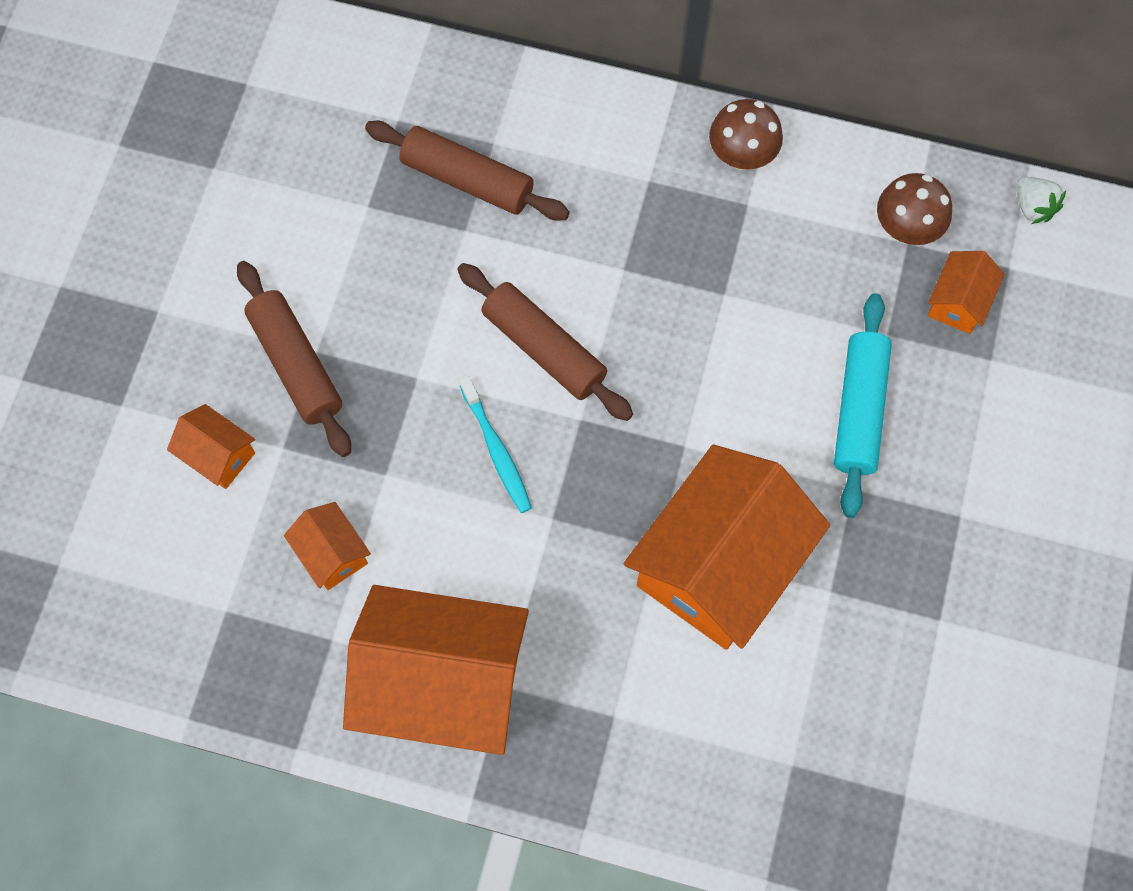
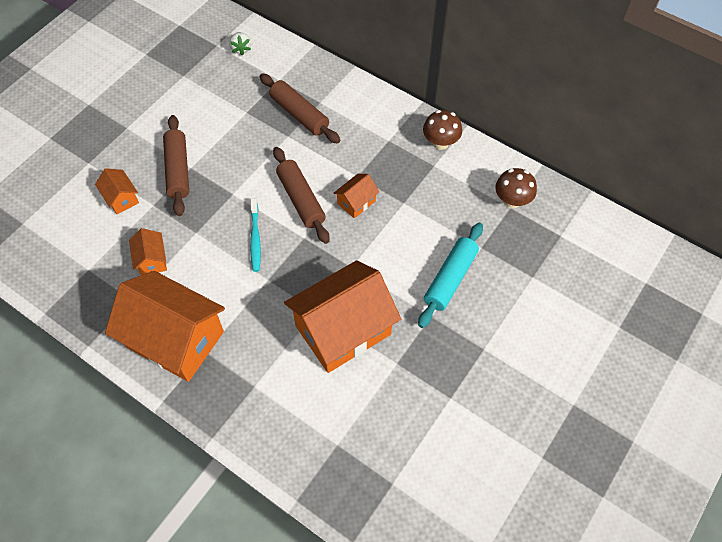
camera: 20 degrees right, 10 degrees down
(958, 302) = (526, 243): orange house -> orange house (356, 202)
(1032, 207) = (585, 210): white strawberry -> white strawberry (241, 49)

